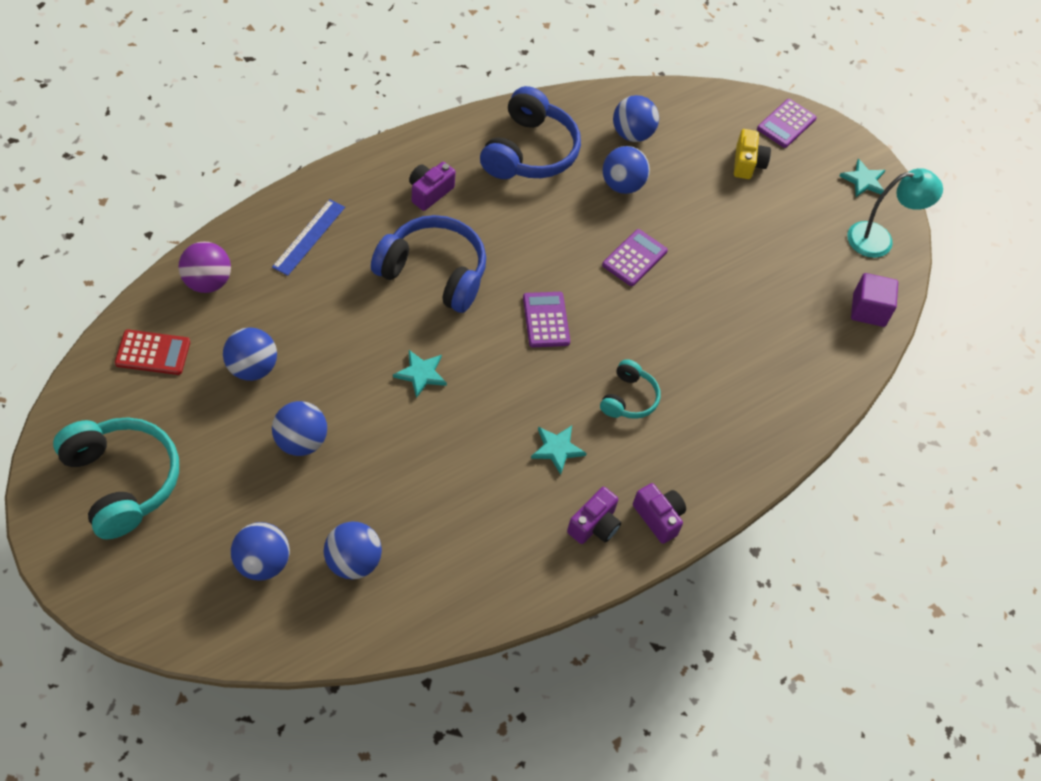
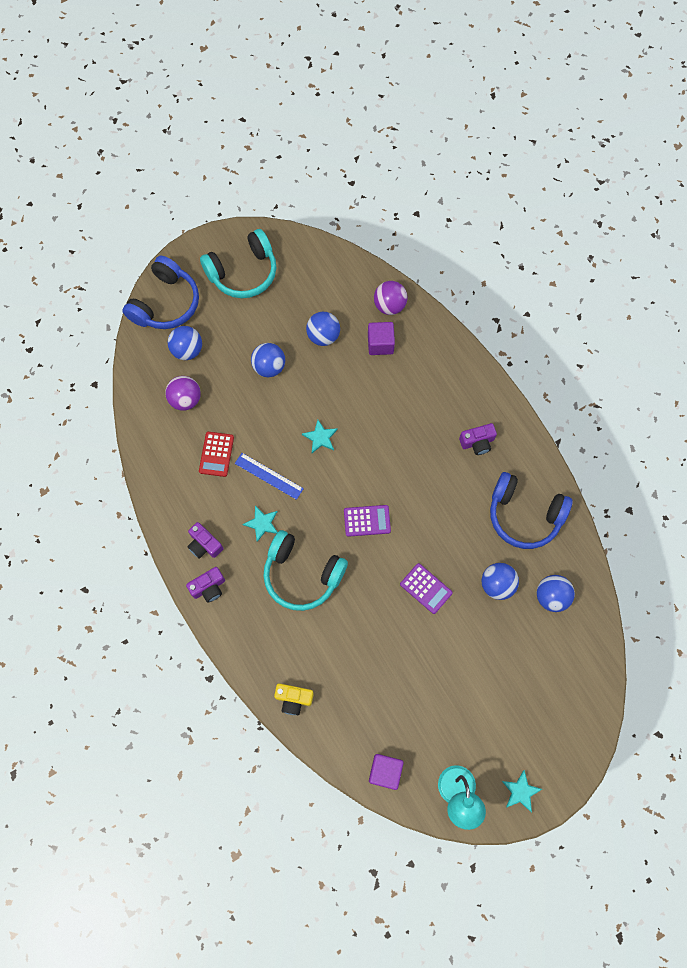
camera: 100 degrees right, 15 degrees up
(153, 353) = (333, 280): red calculator -> red calculator (216, 454)
(271, 296) = (380, 344): none -> purple cube
(309, 237) = (431, 364): blue ruler -> blue ruler (269, 476)
(353, 562) = (185, 399): blue ball -> purple ball
(429, 192) = (477, 442): purple camera -> purple camera turned 120 degrees clockwise
(433, 273) = (404, 445): blue headphones -> blue headphones (166, 303)
(629, 398) = (302, 574): turquoise headphones -> turquoise headphones, size x1.85
(747, 163) = (529, 690): yellow camera -> yellow camera (293, 699)
(786, 124) = (578, 730): purple calculator -> none

